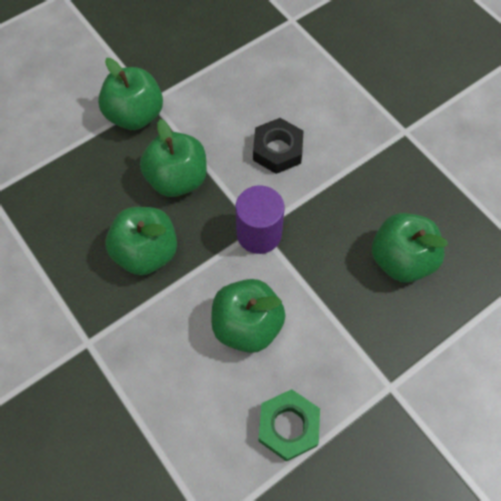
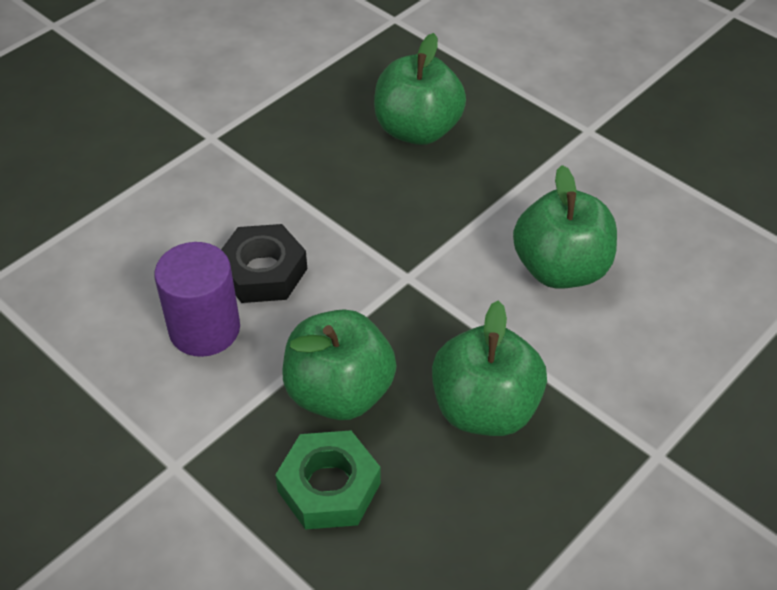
camera: 100 degrees left, 15 degrees down
(135, 115) = (211, 484): green apple -> none
(259, 234) = (416, 275): purple cylinder -> purple cylinder (204, 329)
(288, 426) = (675, 212): green nut -> green nut (329, 487)

